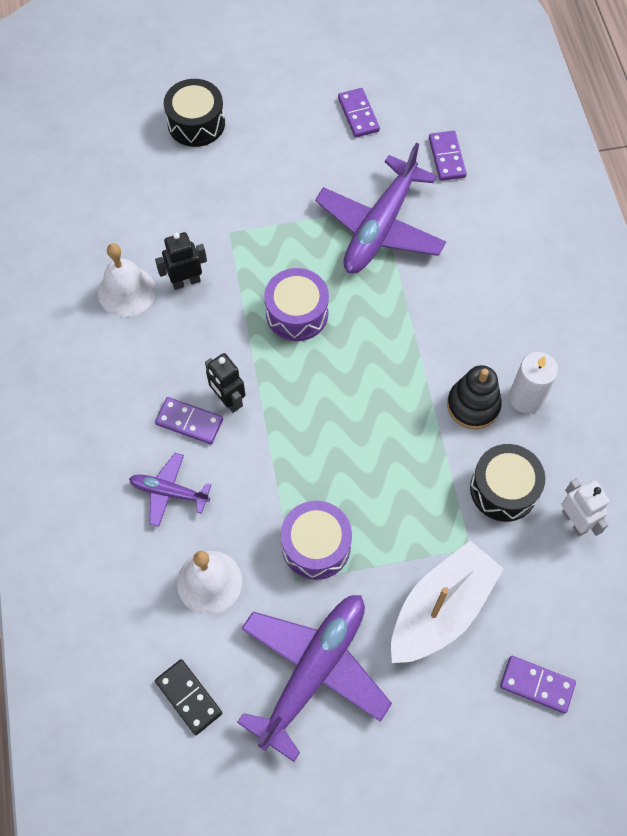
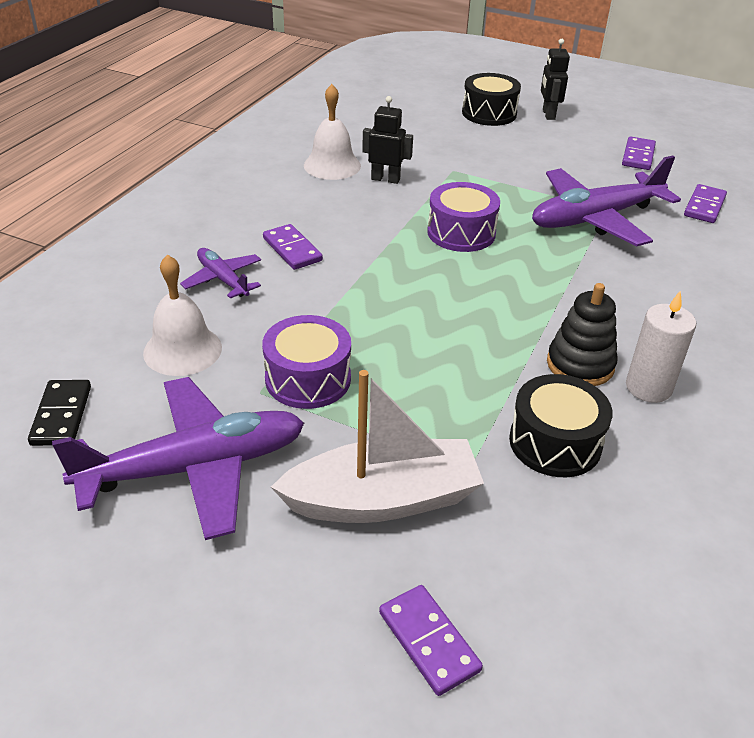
camera: 35 degrees right, 25 degrees down
(228, 400) = (341, 253): black robot -> black robot (548, 114)
(574, 521) = (621, 515): white robot -> none

